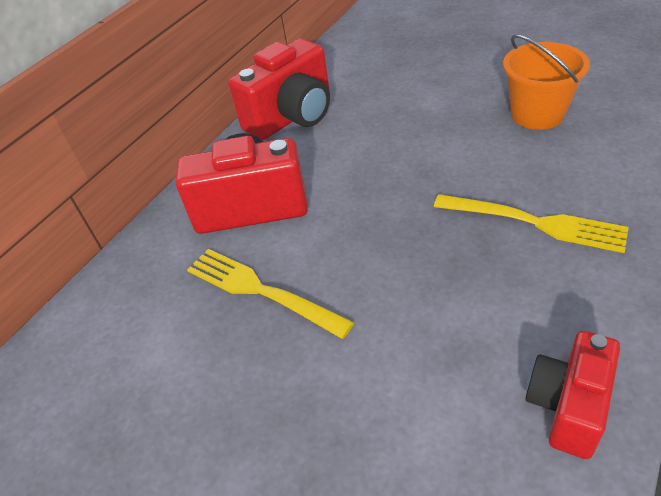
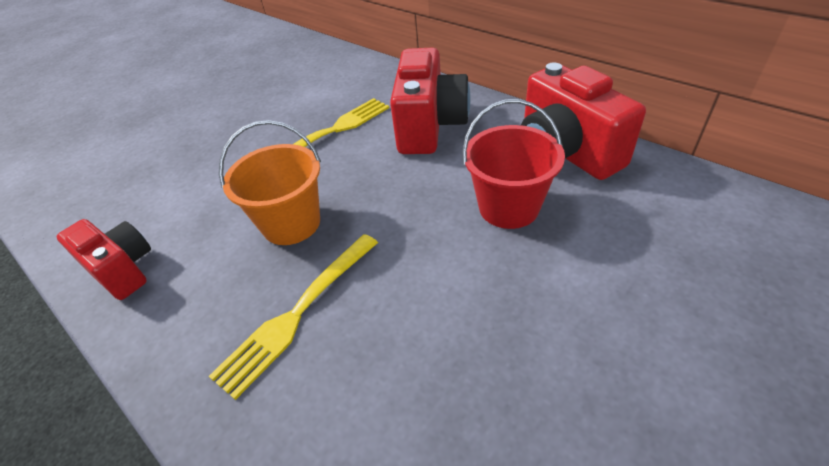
camera: 100 degrees right, 0 degrees up
(369, 135) = (508, 207): none -> red bucket
(537, 114) = (501, 396): orange bucket -> orange bucket (291, 223)

